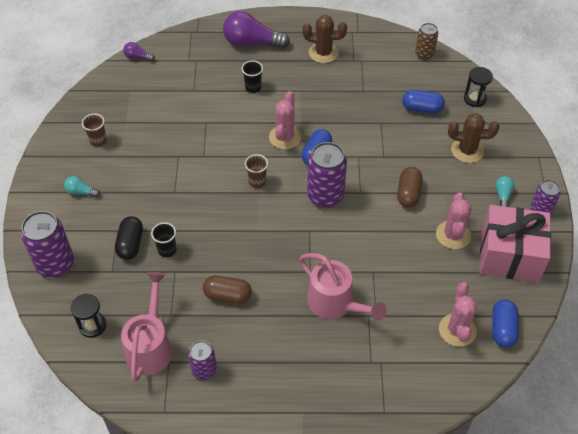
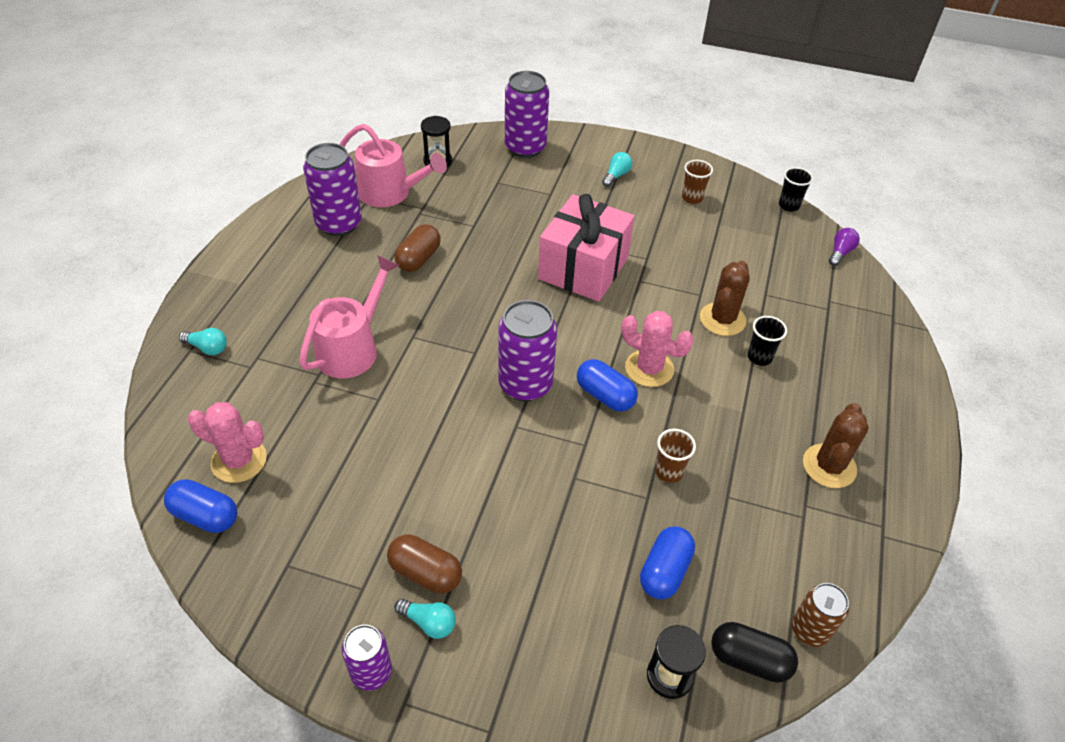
camera: 105 degrees right, 5 degrees down
(130, 244) = (526, 200): black capsule -> black capsule (749, 660)
(167, 250) = (505, 224): black cup -> black cup (789, 205)
(204, 370) = (339, 224): purple can -> purple can, size x1.68
(252, 43) = (862, 379): purple light bulb -> none
(257, 182) = (577, 321): brown cup -> brown cup (669, 472)
(336, 304) = (353, 348): pink watering can -> pink watering can turned 150 degrees clockwise
(377, 400) = (207, 348): none -> turquoise light bulb
(408, 193) = (489, 485): brown capsule -> brown capsule (425, 573)
(453, 235) = (388, 516): pink cactus -> none
(467, 150) = (546, 607): brown cactus -> brown cactus (722, 319)
(509, 256) = (313, 579): pink gift -> pink gift (583, 268)

